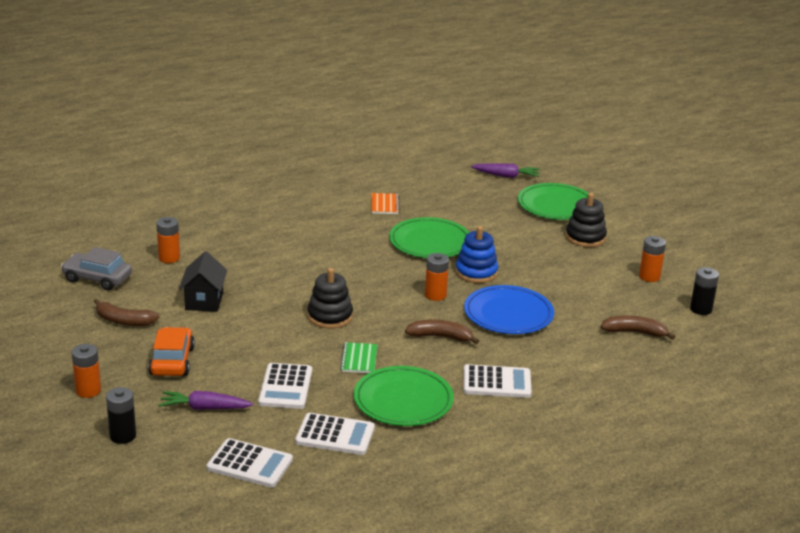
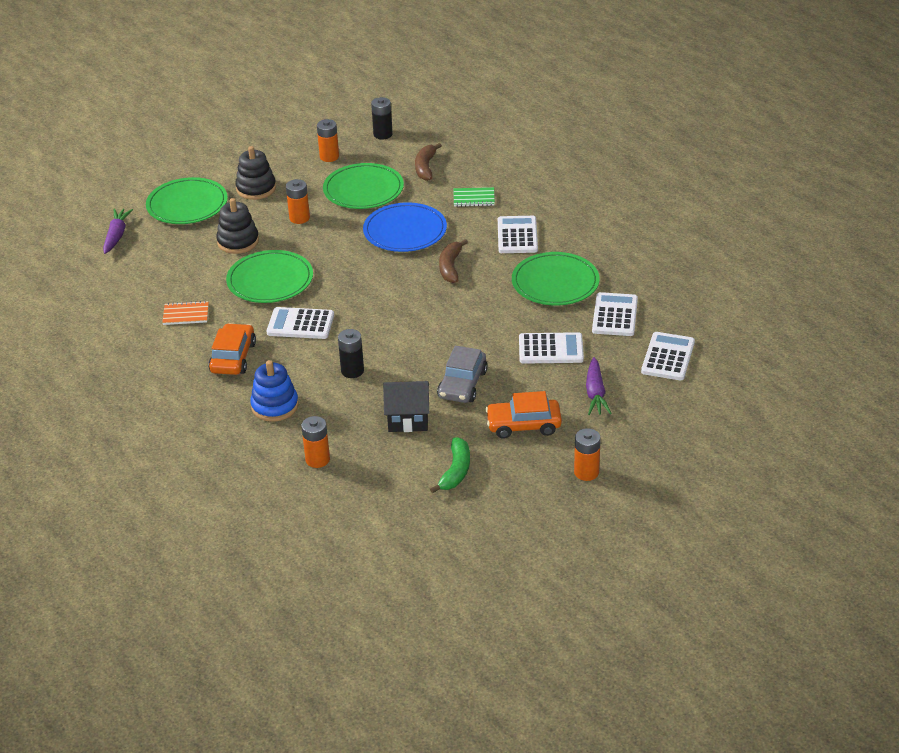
camera: 90 degrees left, 10 degrees up
(97, 278) = (370, 508): grey car -> grey car (462, 384)
(123, 436) = (650, 436): black battery -> black battery (352, 371)
(124, 321) = (456, 471): brown banana -> green banana
(318, 224) = (233, 357): none -> orange car
(330, 316) = (425, 333): black stacking toy -> black stacking toy (238, 242)
(359, 255) = (300, 324): none -> white calculator
(359, 359) = (497, 310): green notebook -> green notebook (474, 198)
(435, 295) = (376, 273): orange battery -> orange battery (299, 218)
(476, 272) = (330, 250): blue stacking toy -> blue stacking toy (275, 406)
(586, 293) = (363, 190): none -> green plate

